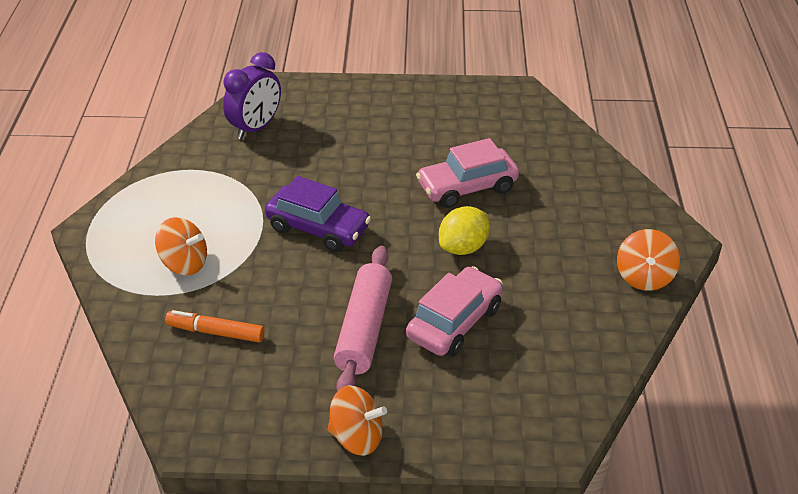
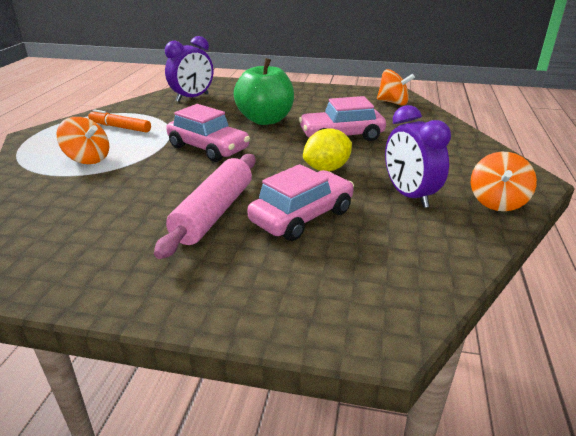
camera: 10 degrees right, 10 degrees down
(215, 332) = (80, 202): orange marker -> orange marker (120, 127)
(318, 228) = (208, 148): purple car -> pink car
(357, 437) = (160, 299): orange spinning top -> orange spinning top (393, 103)
(367, 166) = (265, 120): none -> green apple
(556, 279) = (409, 196): none -> purple clock

